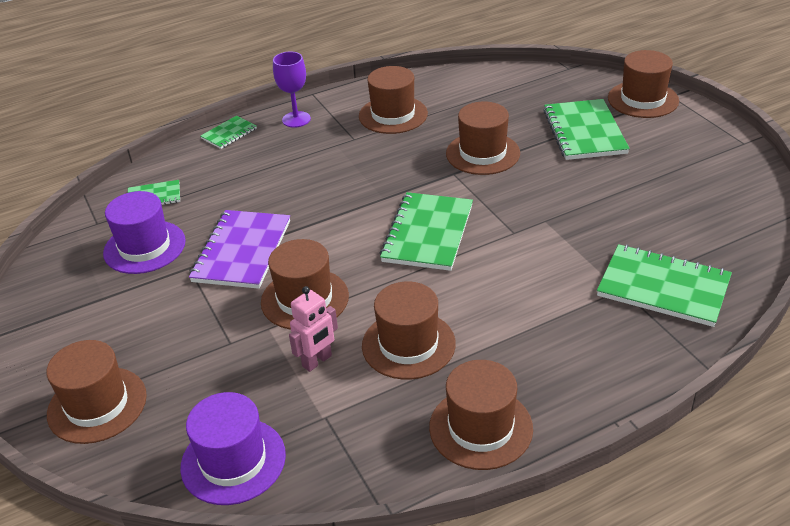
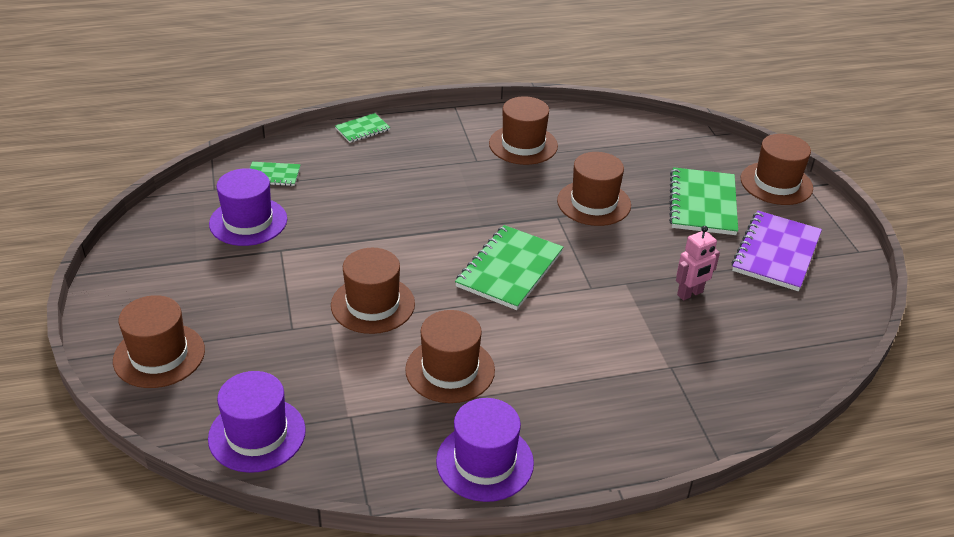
camera: 10 degrees right, 0 degrees up
(242, 251) = (333, 246): purple notebook -> purple notebook (776, 253)
(296, 119) = (430, 129): purple goblet -> none
(317, 361) = (362, 364): pink robot -> pink robot (690, 294)
(480, 428) = (485, 462): brown hat -> purple hat
(663, 287) = (711, 375): green notebook -> none

